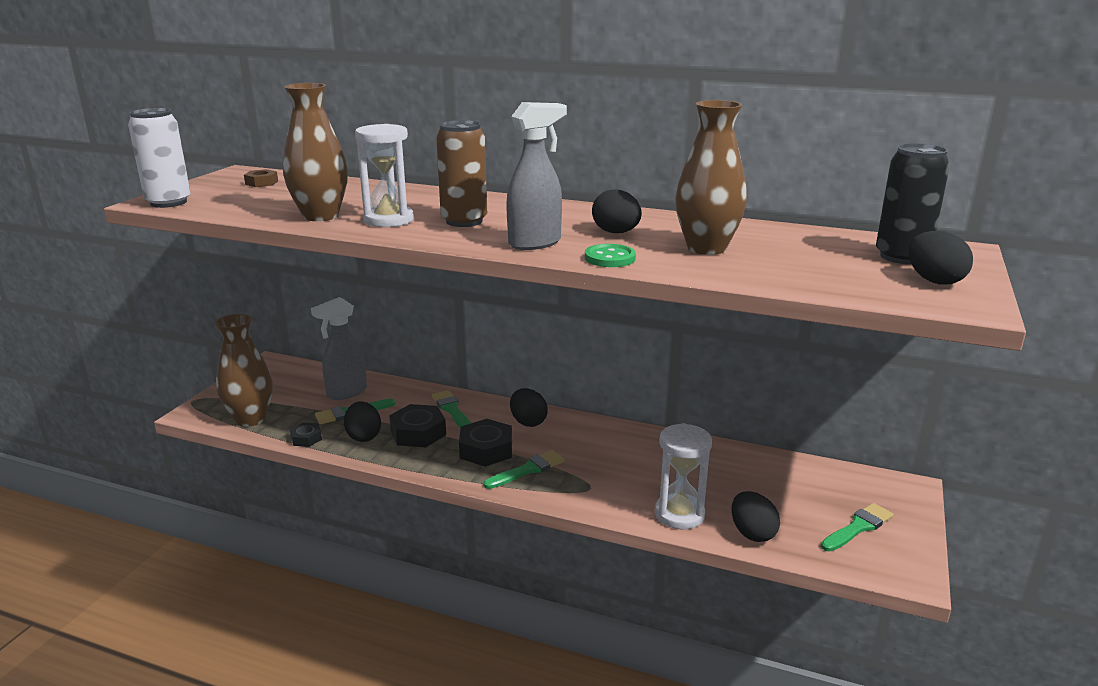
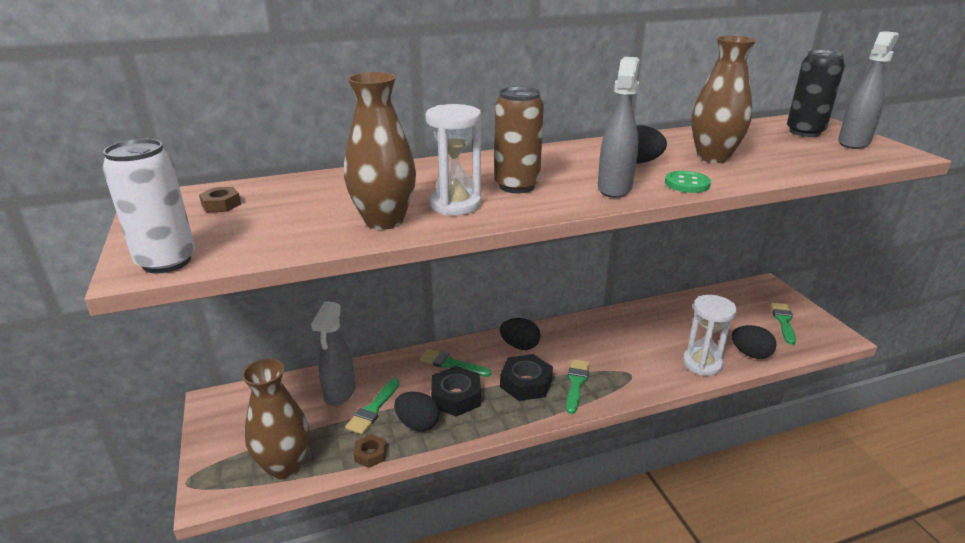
camera: 40 degrees left, 5 degrees up
(306, 438) = (370, 454): black nut -> brown nut
(934, 280) = (853, 143): black egg -> grey spray bottle

